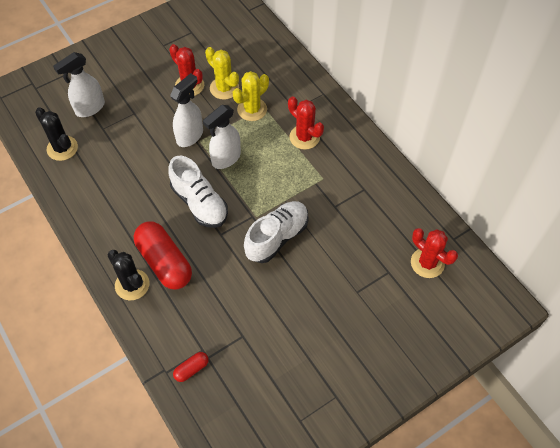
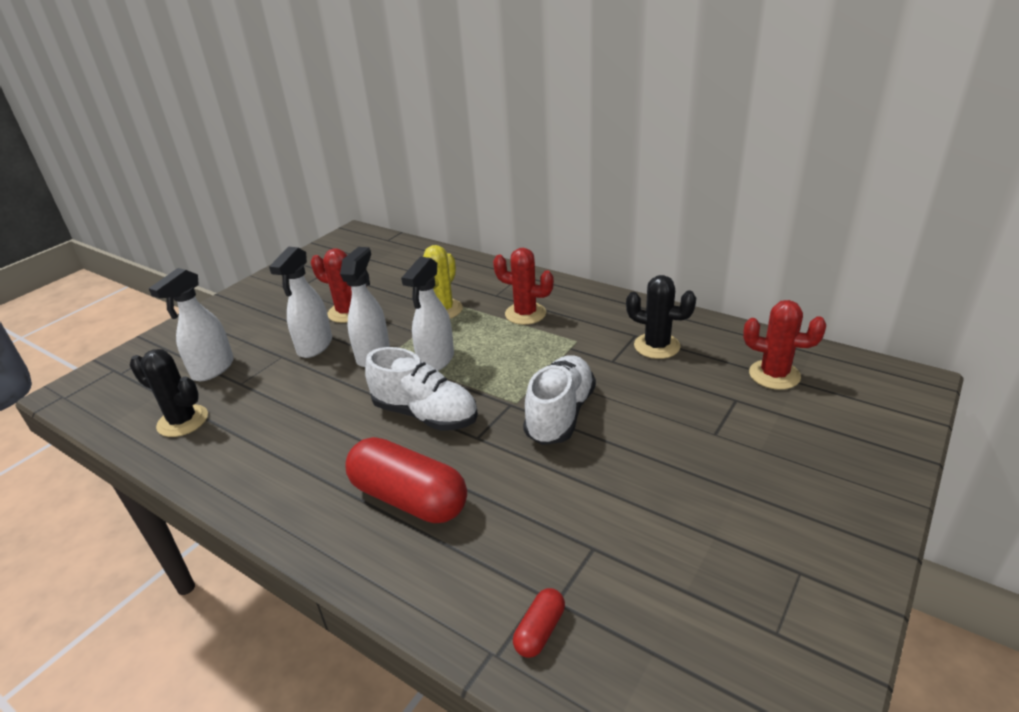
camera: 20 degrees left, 25 degrees down
(132, 285) = (368, 547): black cactus -> black cactus (657, 346)
(157, 112) = (314, 346): none -> white spray bottle
(224, 88) = (395, 303): yellow cactus -> none

